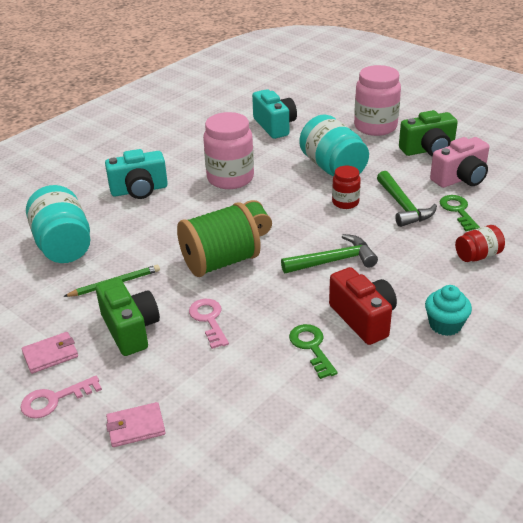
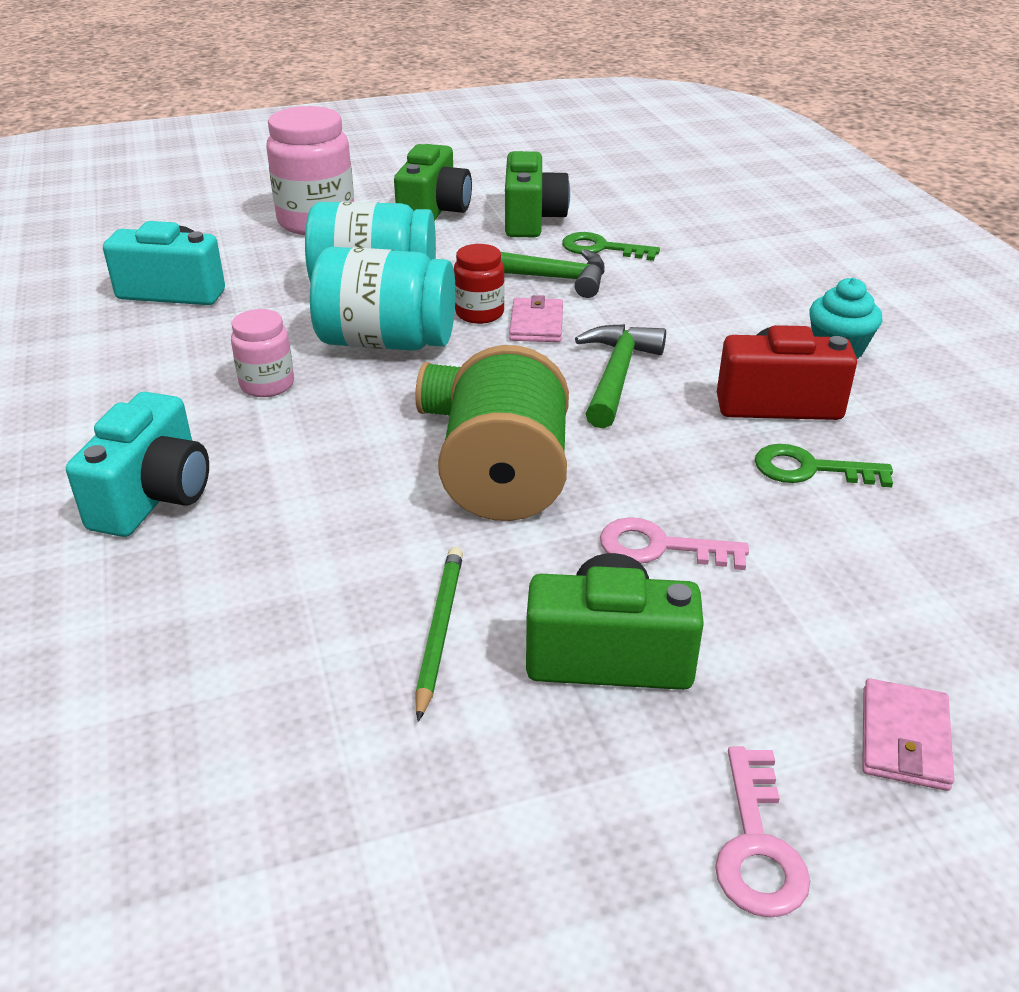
camera: 60 degrees left, 0 degrees up
(50, 354) = (599, 808): pink wallet -> pink wallet (536, 324)
(63, 245) = (214, 668): turquoise jar -> turquoise jar (386, 342)
(230, 178) = (267, 384): pink jar -> pink jar, size x0.54
(460, 178) = (531, 219): pink camera -> green camera
(478, 255) = (713, 274): red jar -> none

